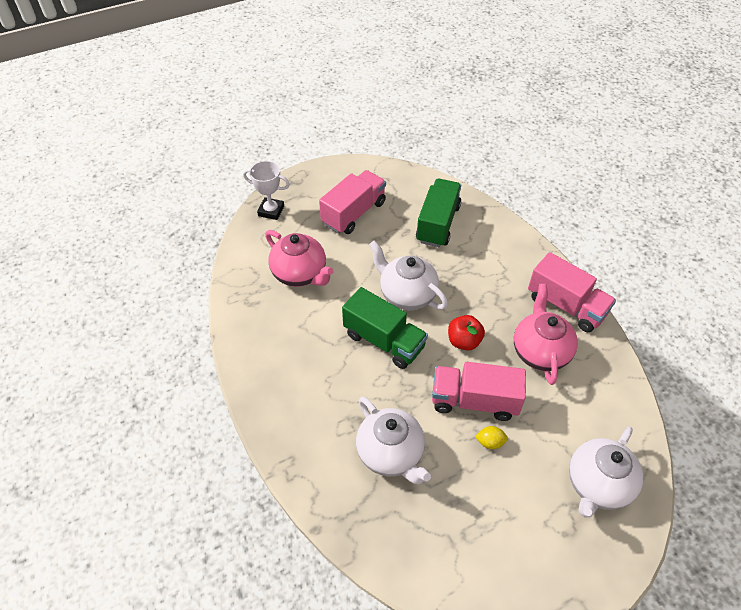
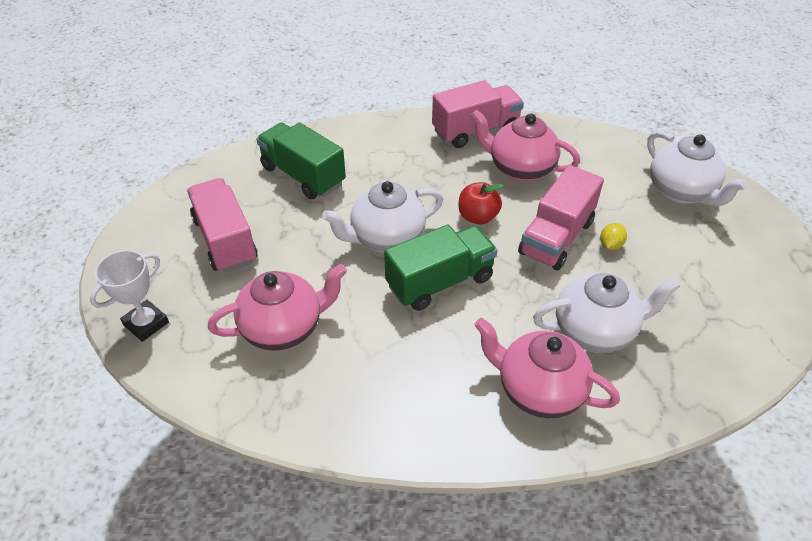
camera: 65 degrees left, 5 degrees down
(319, 431) = (538, 390): none -> pink teapot

